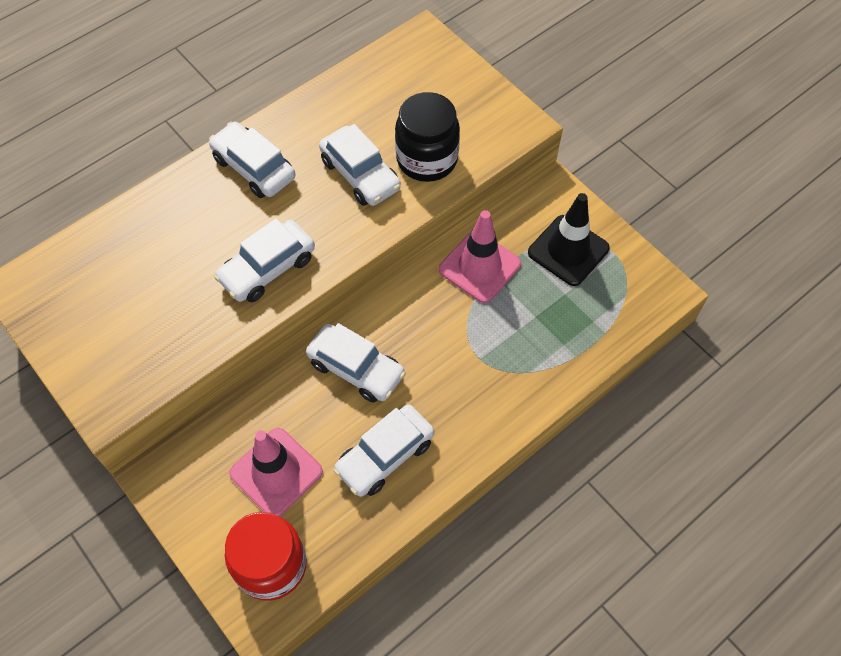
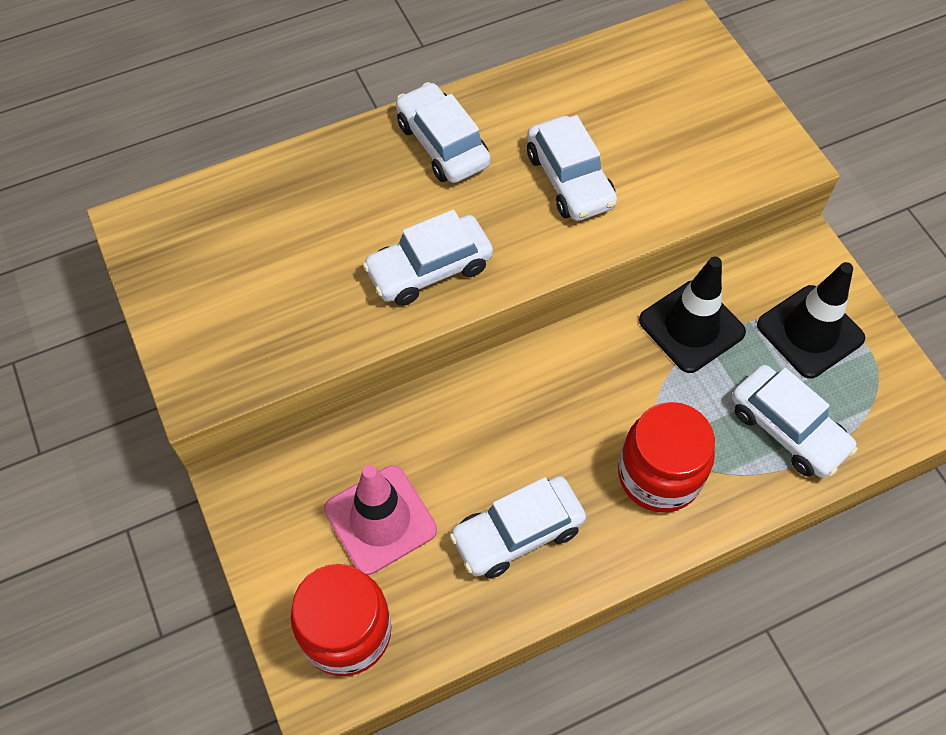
camera: 15 degrees right, 0 degrees up
(356, 368) = (508, 416): white car -> white car (787, 429)
(427, 159) = (657, 178): black jar -> none
(479, 267) = (691, 326): pink traffic cone -> black traffic cone
(481, 385) = (659, 475): none -> red jar

